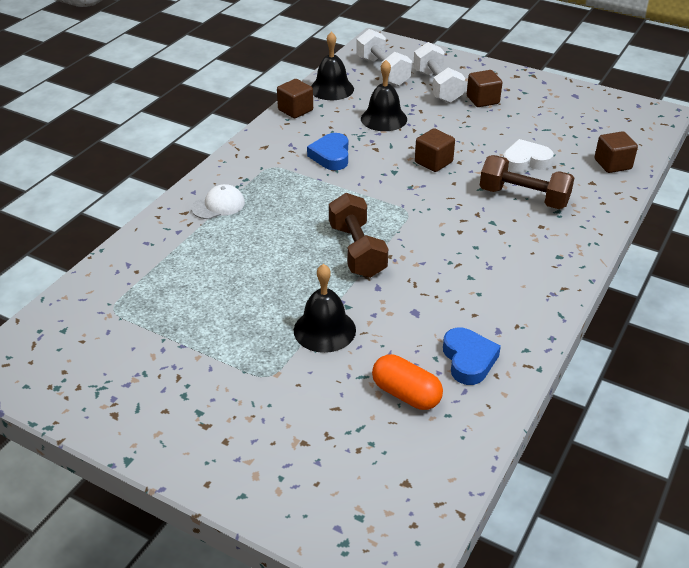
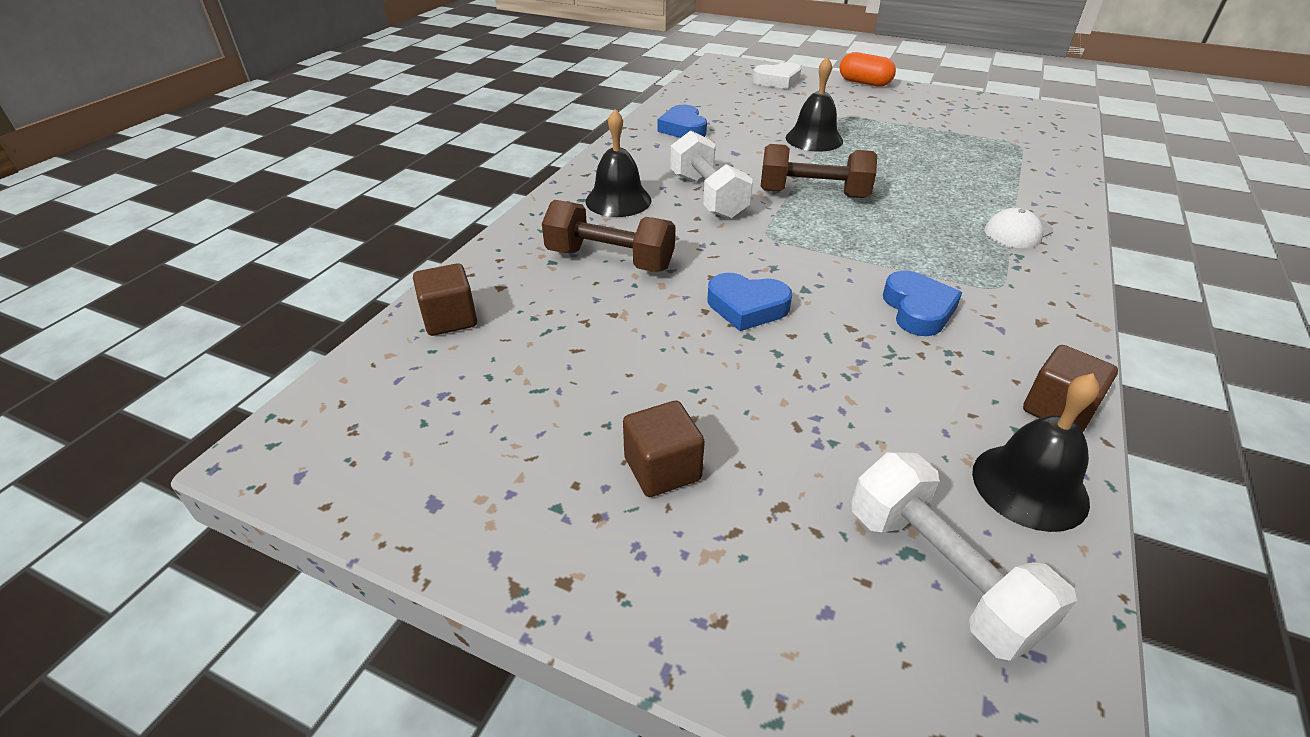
camera: 175 degrees right, 0 degrees up
(357, 251) = (813, 194): brown dumbbell -> brown dumbbell turned 60 degrees counterclockwise
(384, 119) = (865, 397): black bell -> black bell (618, 200)
(406, 394) = (731, 112): orange capsule -> orange capsule (864, 83)
(433, 162) = (747, 307): brown cube -> blue heart
(437, 87) = (777, 513): white dumbbell -> white dumbbell (708, 196)
(525, 161) = (595, 316): white heart -> white heart (777, 81)

